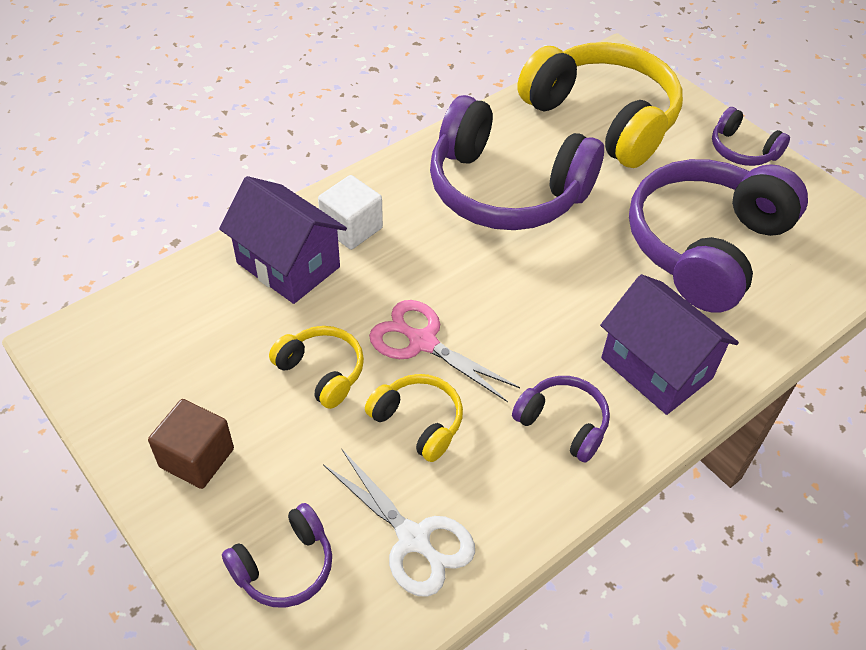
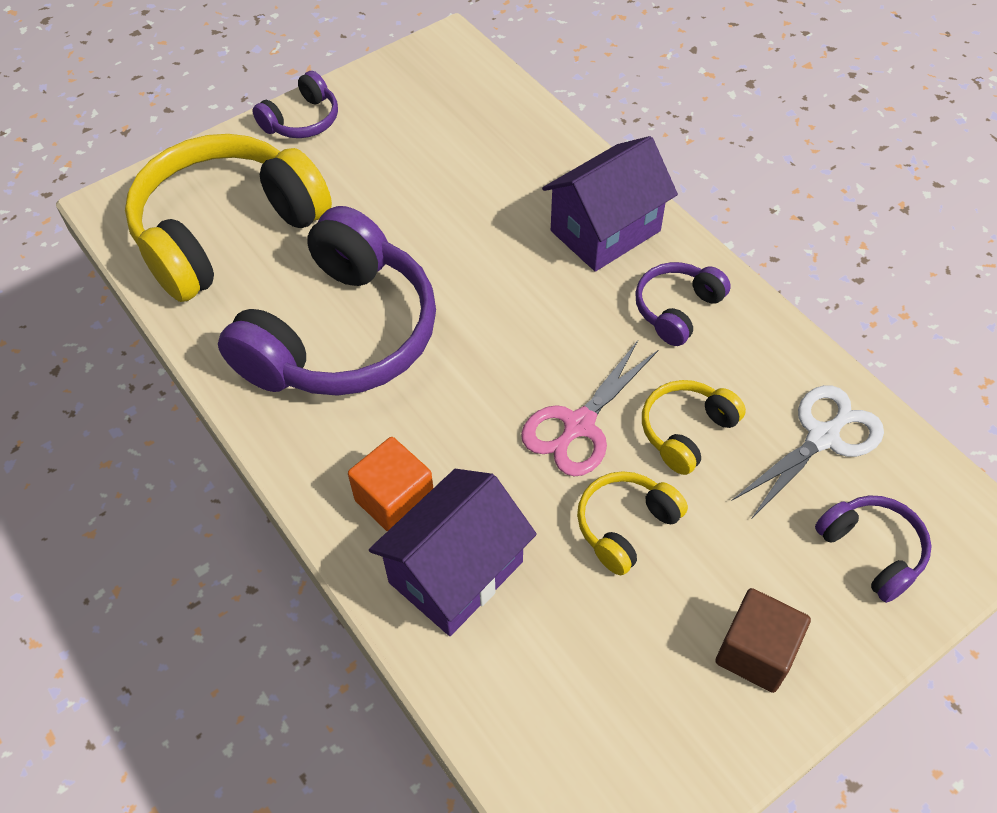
camera: 85 degrees left, 5 degrees up
(351, 228) = (394, 500): white cube -> orange cube
(705, 246) = (445, 172): purple headphones -> none

